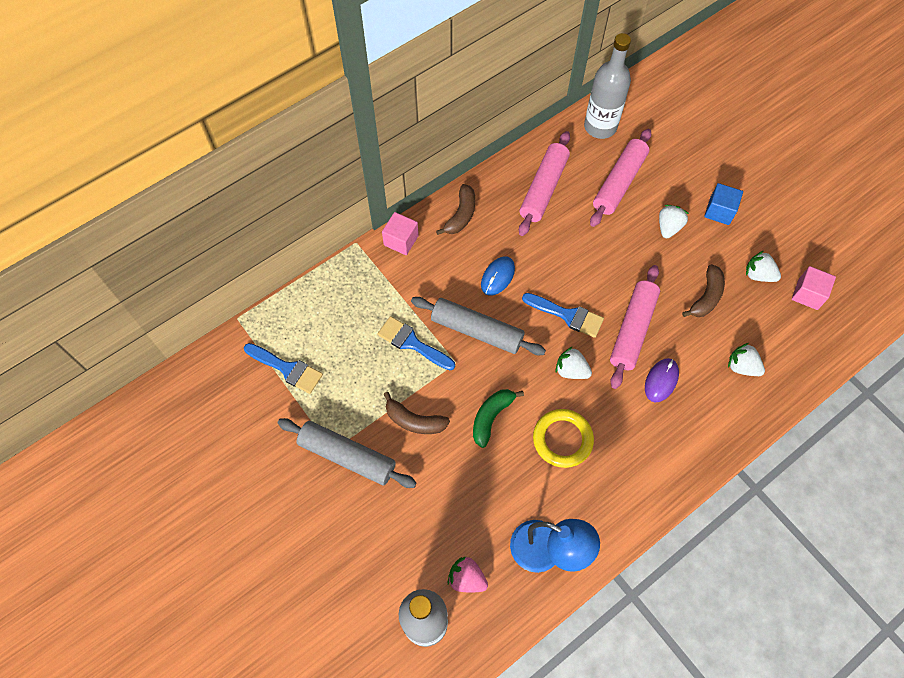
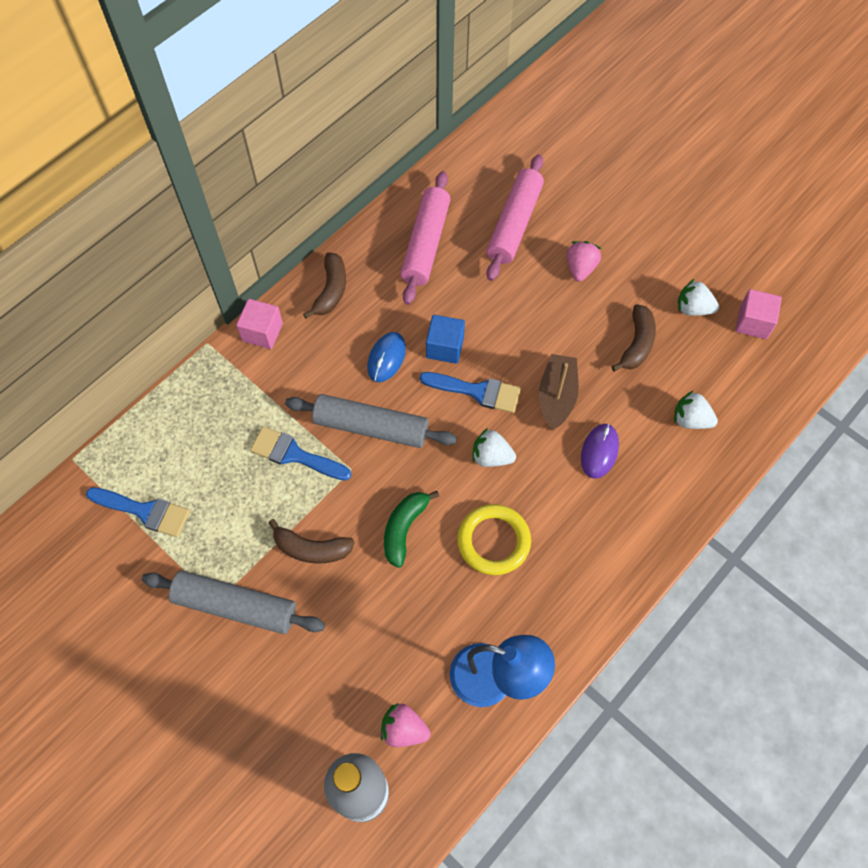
camera: 10 degrees left, 0 degrees up
(600, 127) = (482, 160): grey bottle -> none
(632, 330) = (556, 396): pink rolling pin -> brown boat
(668, 227) = (580, 268): white strawberry -> pink strawberry
(719, 211) = (636, 240): blue cube -> blue cube (445, 347)

